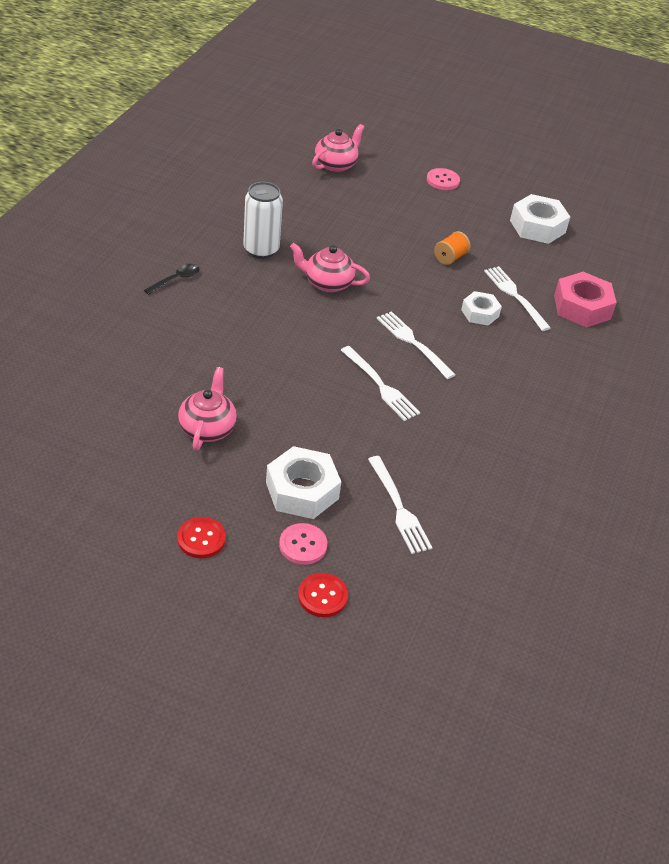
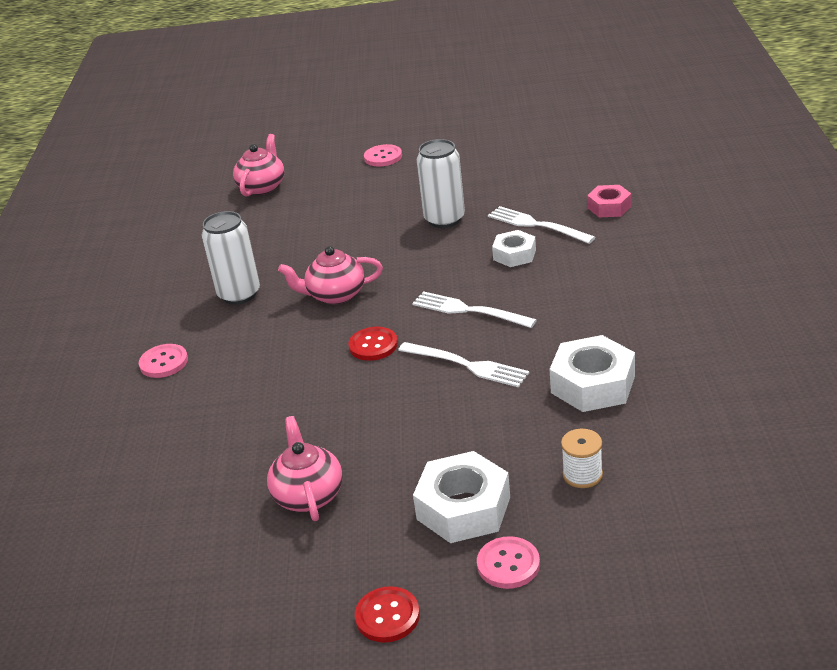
camera: 15 degrees left, 10 degrees down
(176, 279) = (164, 362): black spoon -> pink button
(322, 596) = (572, 608): red button -> red button (373, 345)
(399, 508) = (582, 474): white fork -> white spool
(450, 258) = (444, 219): orange spool -> white can
(537, 226) = (508, 158): white nut -> white nut (593, 384)
(582, 307) = (609, 207): pink nut -> pink nut, size x0.61

